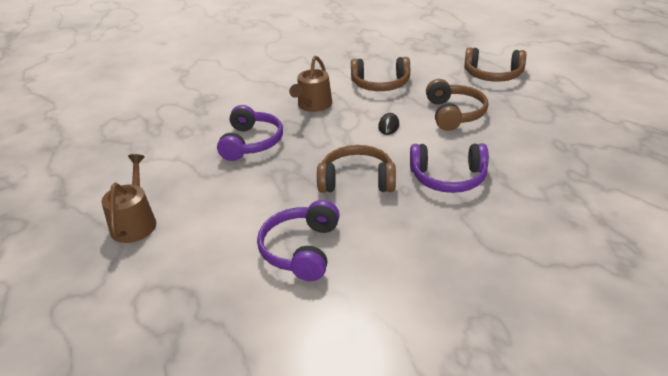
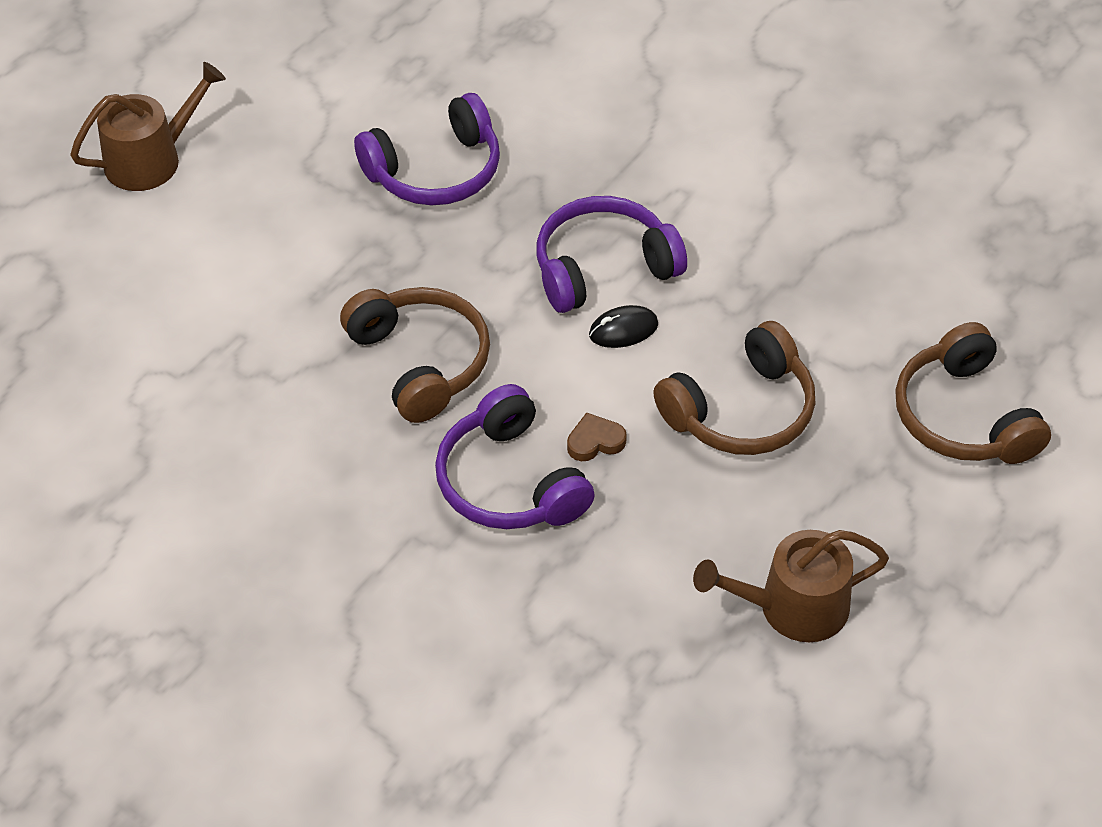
camera: 55 degrees right, 15 degrees up
(301, 250) = (208, 377): purple headphones -> purple headphones (603, 268)
(313, 105) = (617, 188): brown watering can -> brown watering can (792, 607)
(380, 84) = (775, 249): brown headphones -> none
(443, 150) = (595, 441): none -> brown heart

